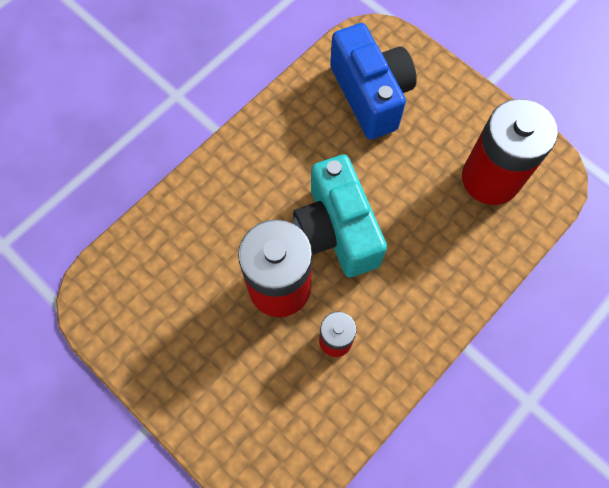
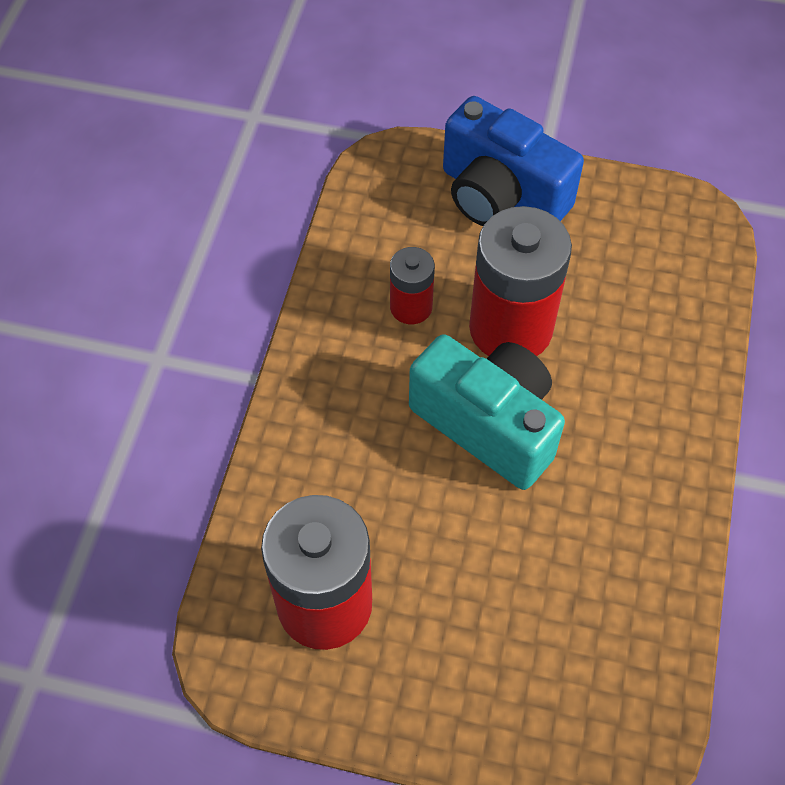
camera: 150 degrees right, 10 degrees down
(370, 95) = (568, 643): blue camera -> blue camera (501, 196)

